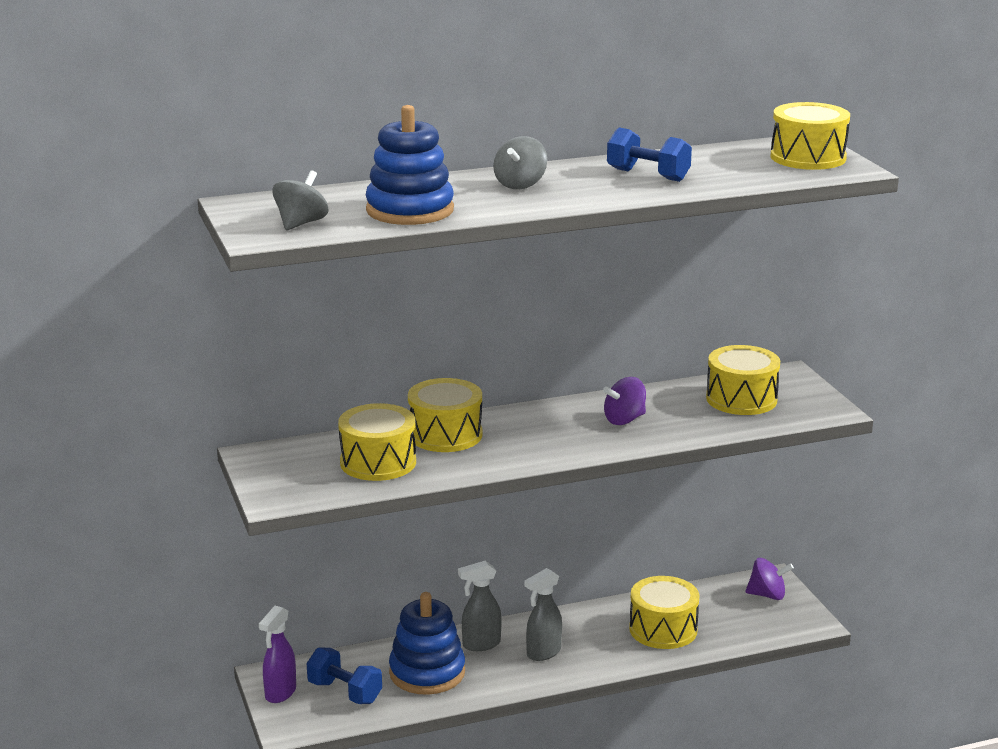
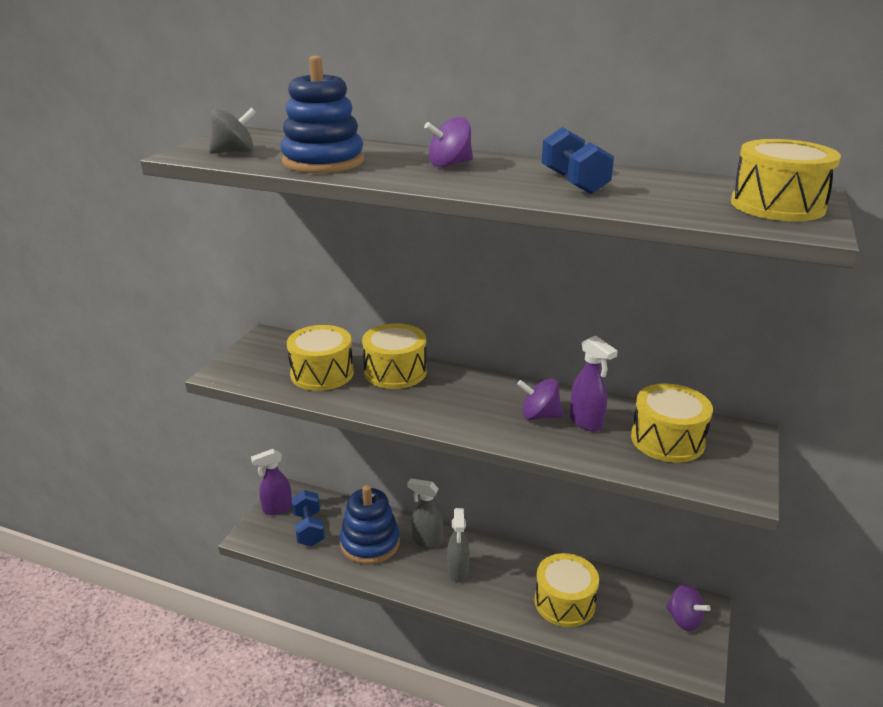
camera: 40 degrees right, 5 degrees up
(520, 184) = (449, 164): grey spinning top -> purple spinning top
(543, 653) = (458, 571): grey spray bottle -> grey spray bottle turned 90 degrees counterclockwise
(667, 410) = (586, 422): none -> purple spray bottle

